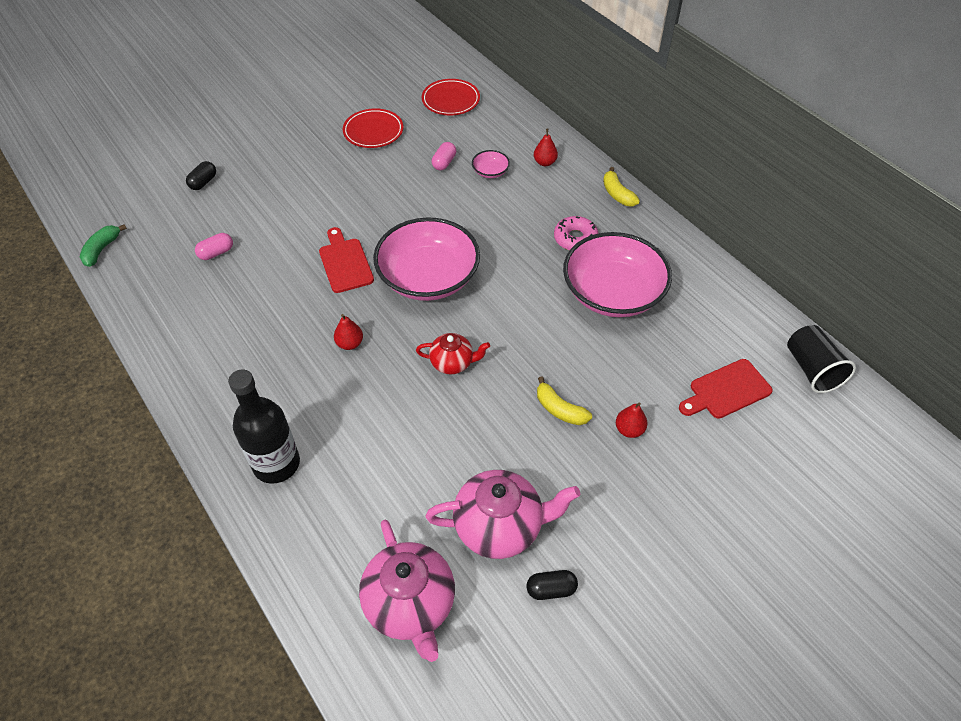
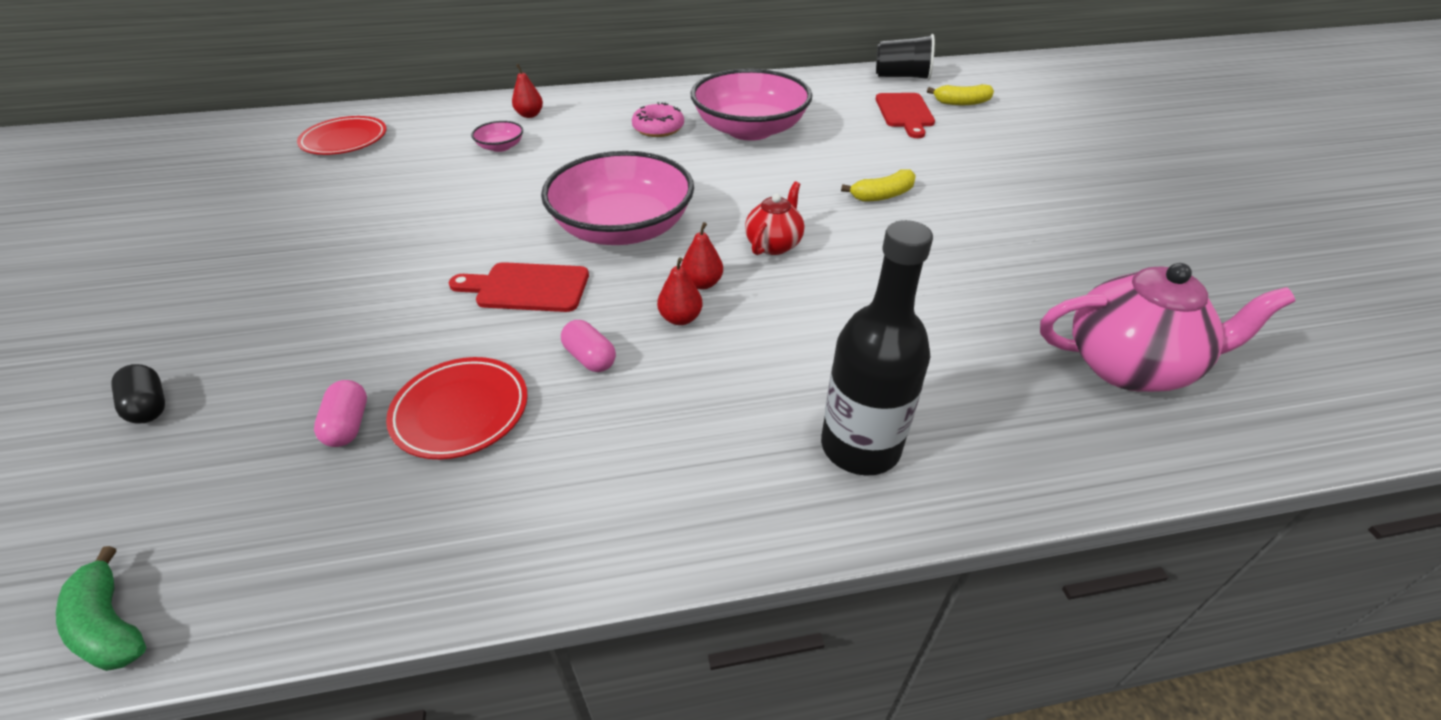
camera: 65 degrees left, 10 degrees down
(373, 131) = (309, 205): red plate -> red plate (461, 411)
(444, 163) = (444, 170): pink capsule -> pink capsule (590, 358)
(500, 527) = (1026, 271): pink teapot -> none
(551, 589) = (1113, 260): black capsule -> none
(617, 194) = (622, 93): yellow banana -> yellow banana (961, 102)
(629, 429) = (927, 166): red pear -> red pear (702, 283)

